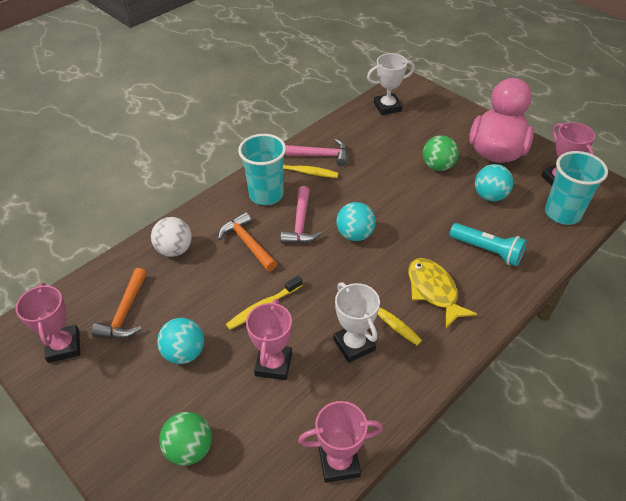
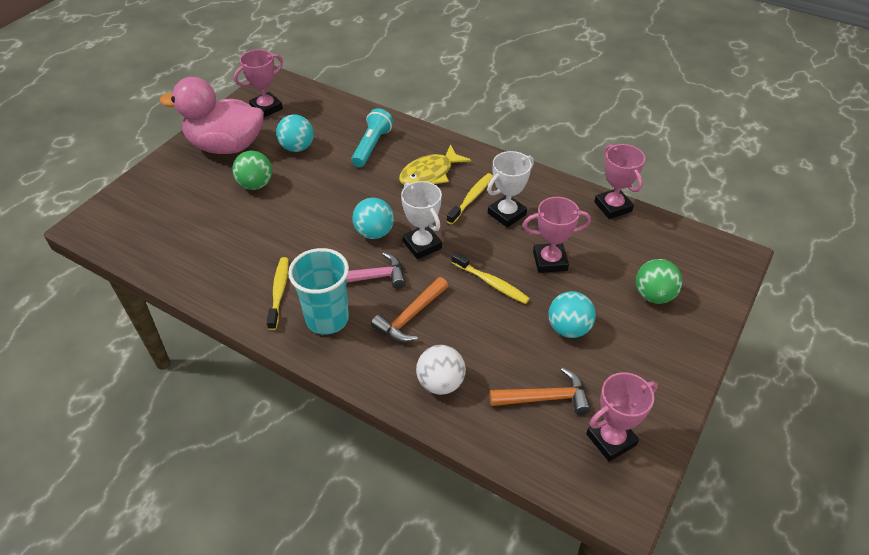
camera: 105 degrees left, 0 degrees up
(320, 155) = (246, 283): pink hammer -> none
(387, 107) = (141, 236): white trophy -> white trophy (422, 245)
(562, 213) = (313, 106): turquoise cup -> none

